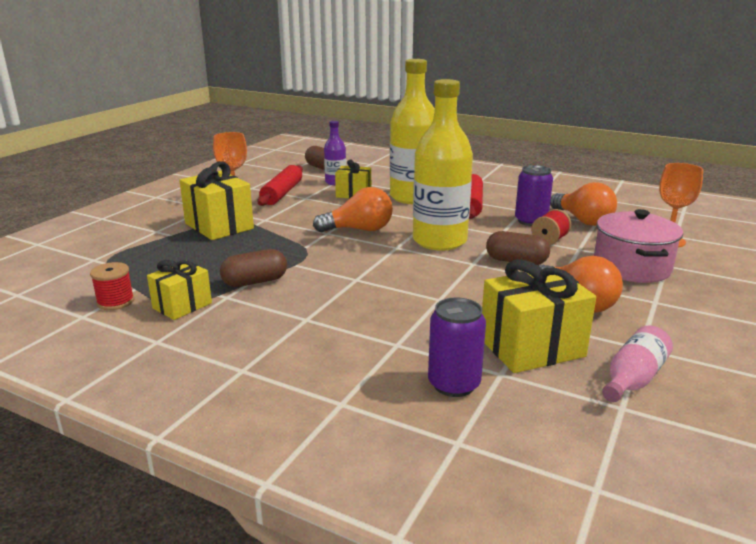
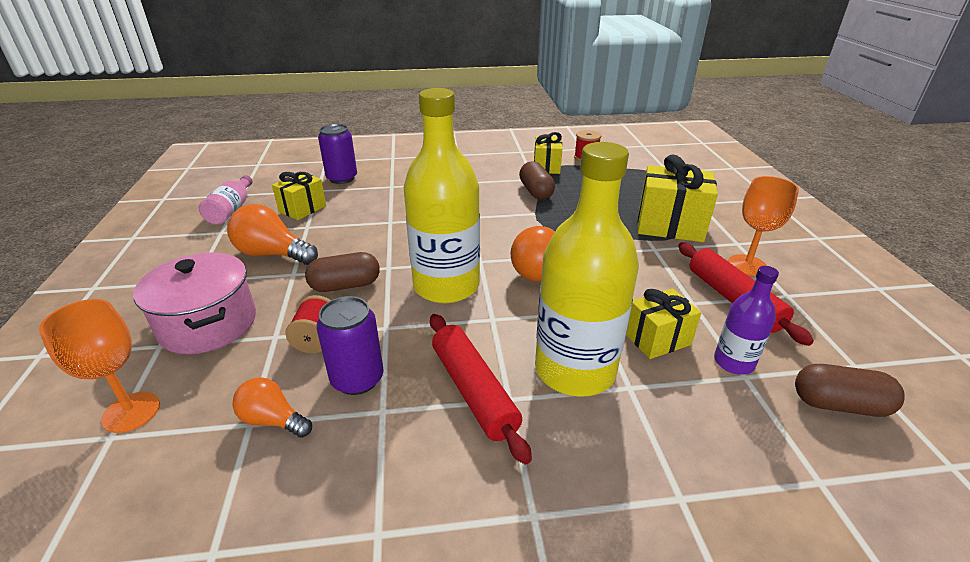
camera: 145 degrees right, 10 degrees up
(255, 282) = (536, 192): brown capsule -> brown capsule turned 45 degrees counterclockwise
(531, 347) = (302, 209): yellow gift -> yellow gift, size x0.61
(582, 220) = (273, 420): orange light bulb -> orange light bulb, size x0.62

